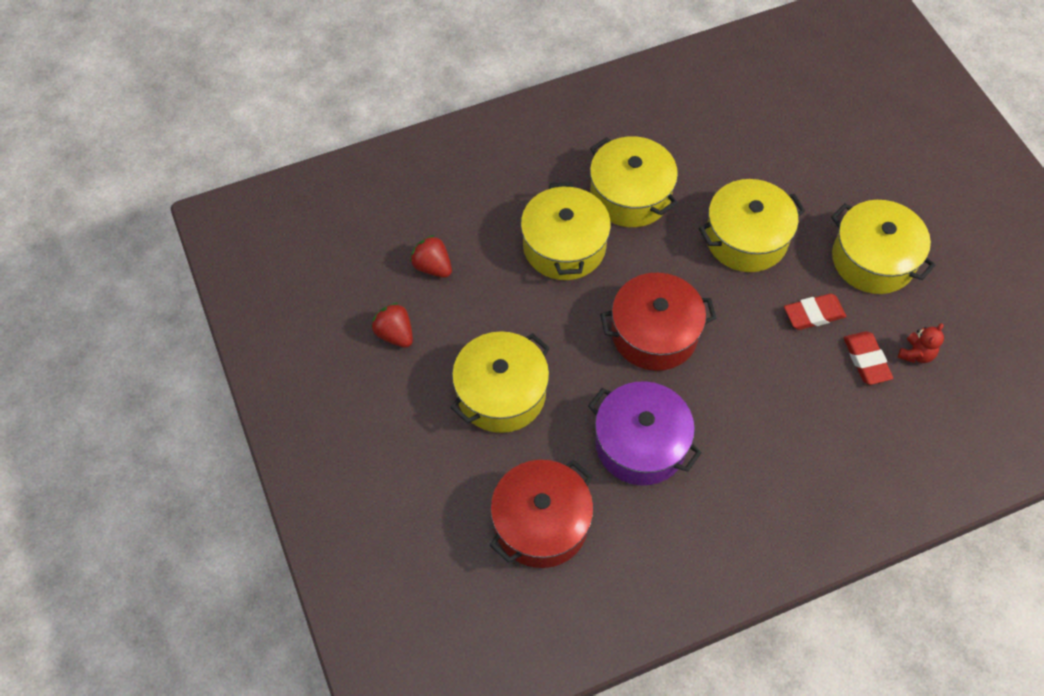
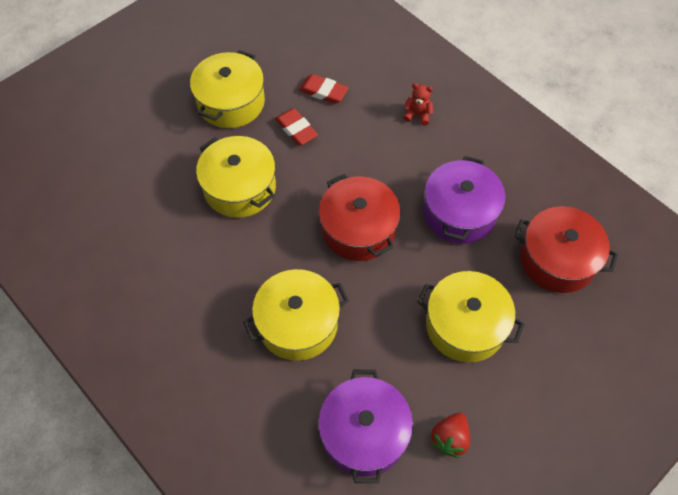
camera: 110 degrees left, 0 degrees up
(432, 267) = (364, 433): red strawberry -> purple pot
(630, 195) = (222, 286): yellow pot -> none
(866, 360) = (323, 91): red eraser -> red eraser turned 60 degrees clockwise
(916, 354) = (306, 65): red teddy bear -> red teddy bear (417, 115)

